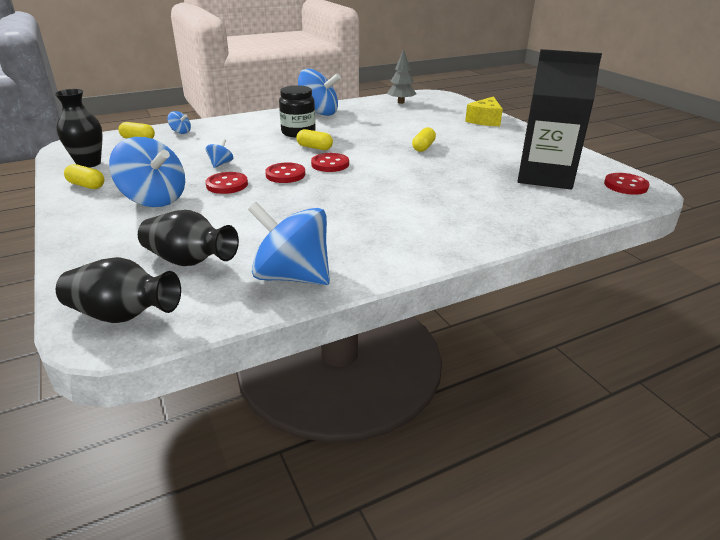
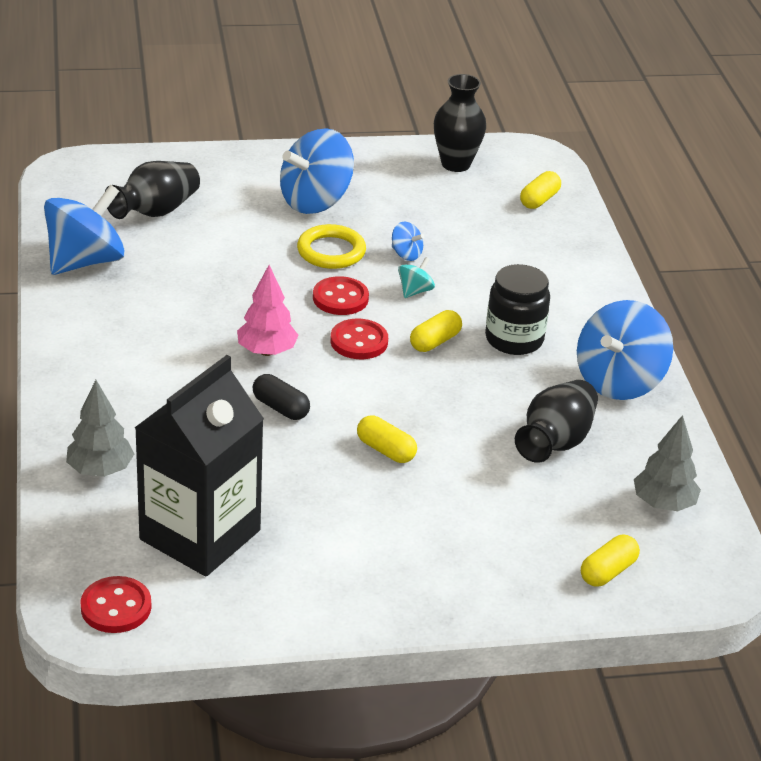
camera: 105 degrees right, 5 degrees up
(86, 185) = (381, 162): yellow capsule -> yellow capsule (608, 571)
(123, 315) = (89, 177): black vase -> black vase (555, 442)
(180, 132) = (559, 235): blue spinning top -> none
(227, 185) = (331, 251): red button -> yellow ring
(264, 157) = (415, 291): none -> turquoise spinning top
(362, 186) = (267, 351): none -> pink tree
(415, 174) = (280, 408): none -> black capsule
(485, 120) = (500, 581): yellow cheese -> none
(534, 212) = (100, 470): none -> grey tree

